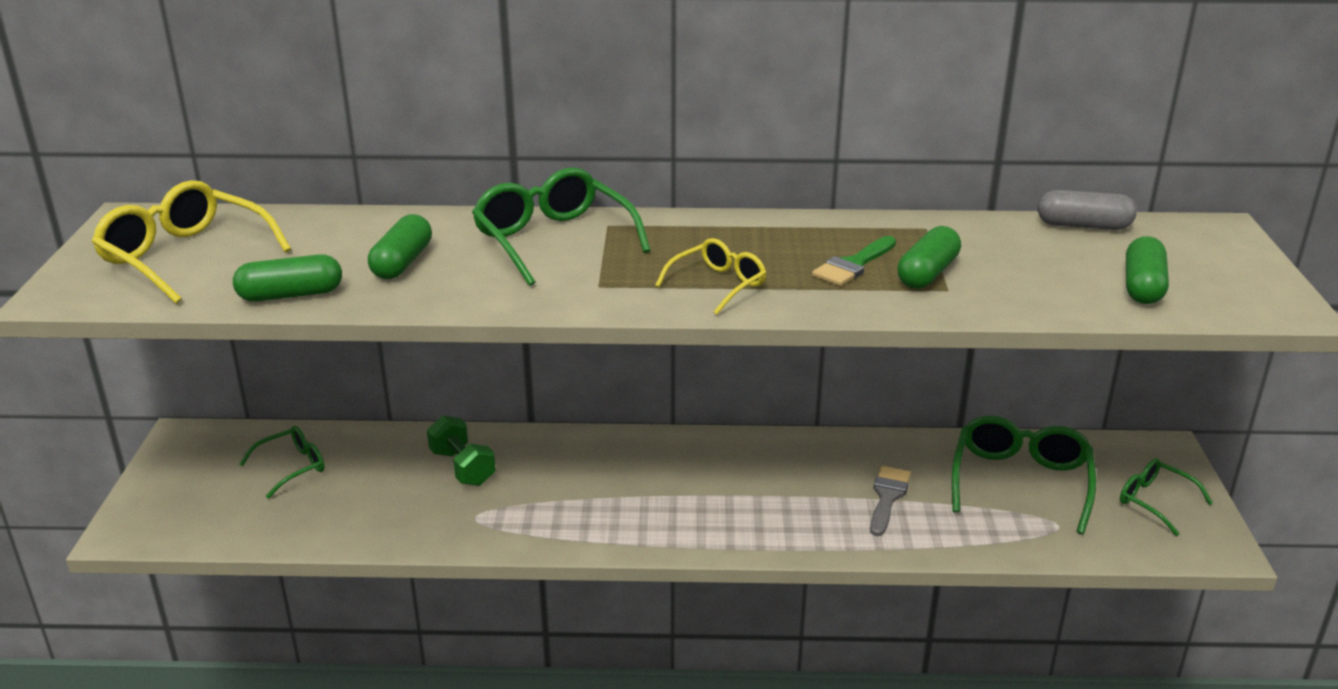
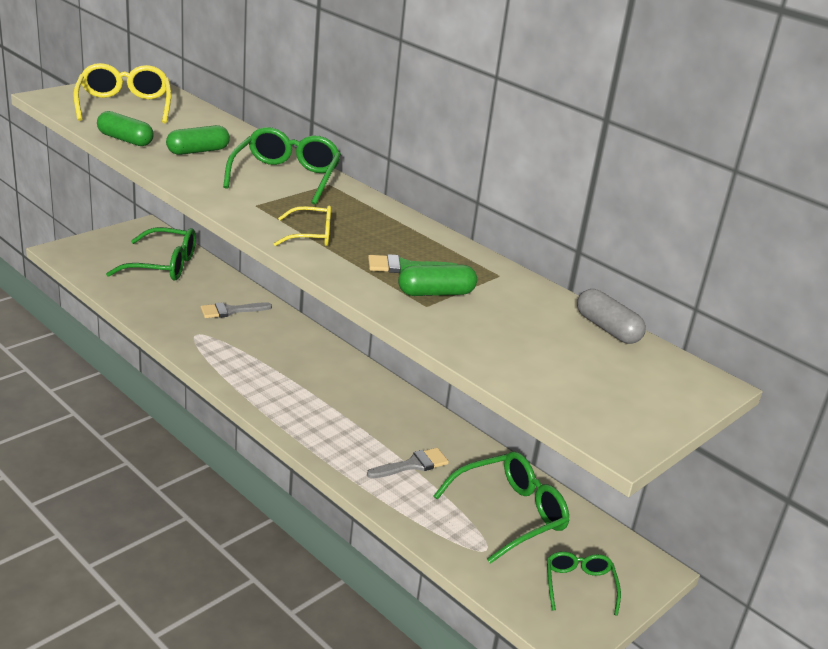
camera: 40 degrees right, 0 degrees up
(292, 467) = (163, 265): green glasses -> green glasses, size x1.72
(462, 467) = (231, 311): green dumbbell -> grey brush
(1142, 286) = (552, 374): green capsule -> none

